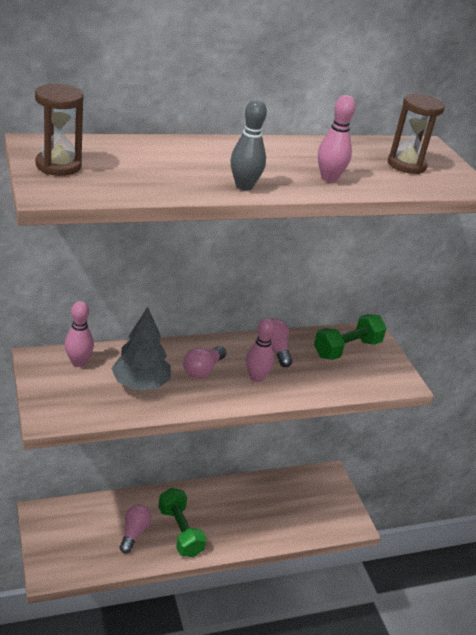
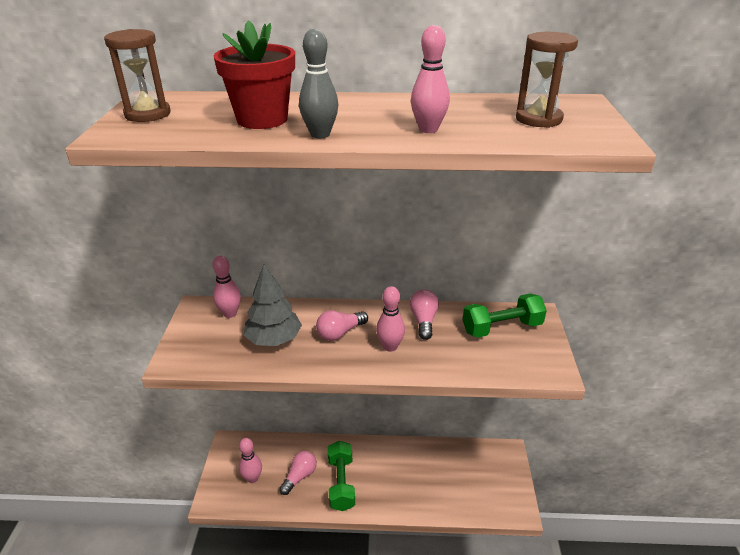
camera: 25 degrees right, 0 degrees up
(83, 544) = (252, 478): none -> pink bowling pin
(177, 170) = (262, 119): none -> red flower pot

